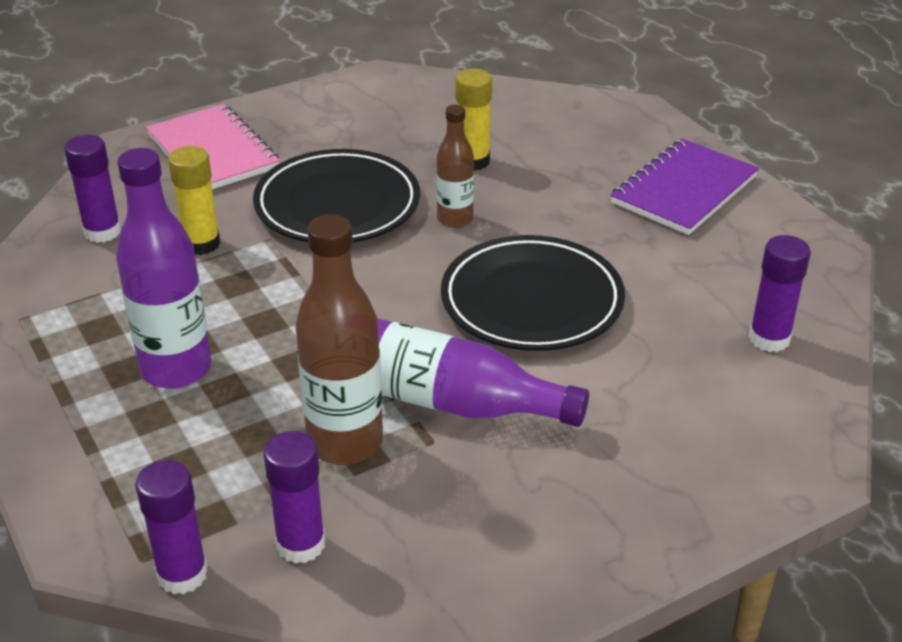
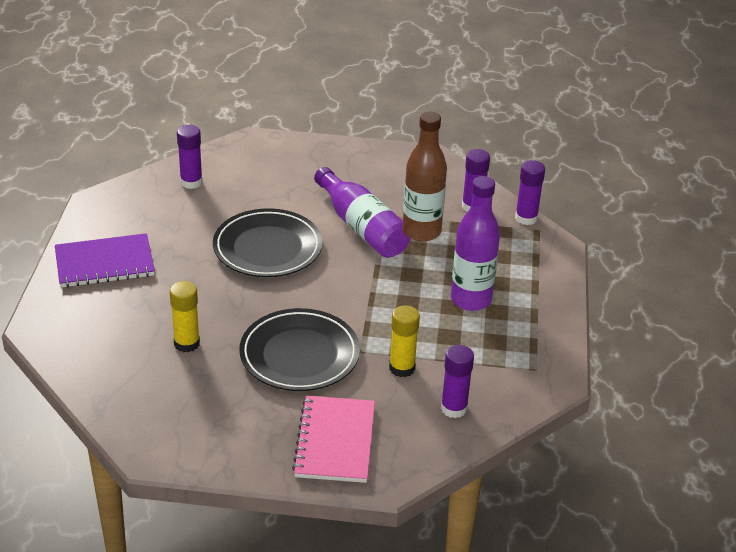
camera: 145 degrees left, 0 degrees up
(455, 219) = (247, 310): brown bottle -> none

